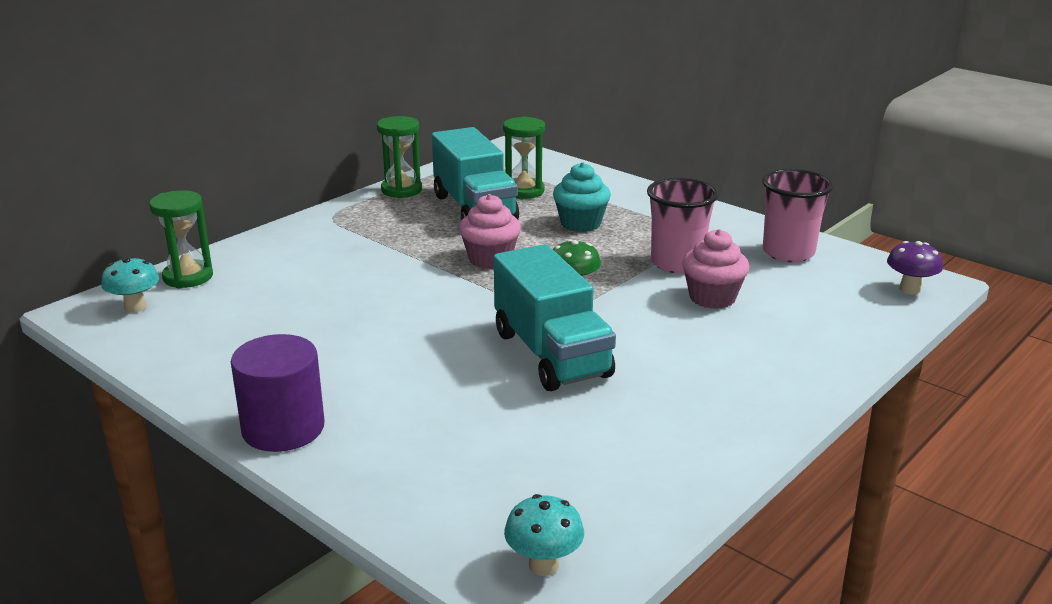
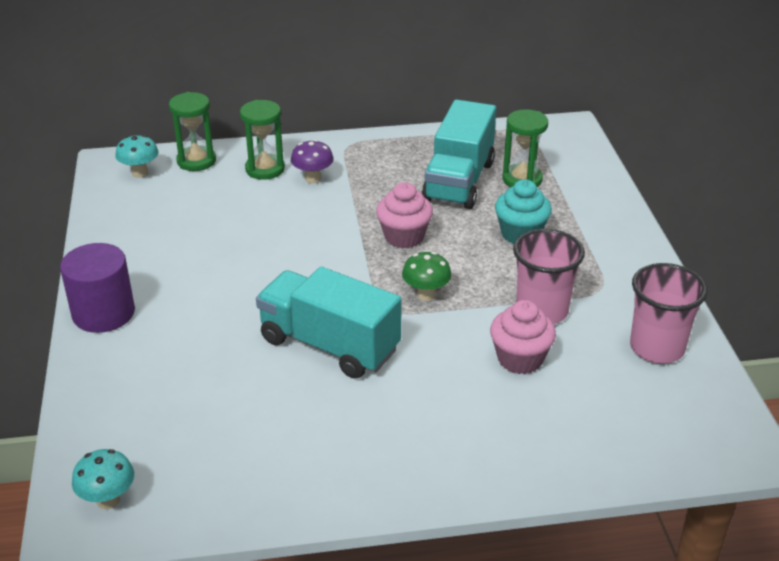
camera: 40 degrees right, 10 degrees up
(401, 190) = (429, 139): green hourglass -> green hourglass (265, 169)
(551, 354) = (329, 345): turquoise truck -> turquoise truck turned 105 degrees clockwise
(909, 289) = (711, 443): purple mushroom -> purple mushroom (313, 179)

